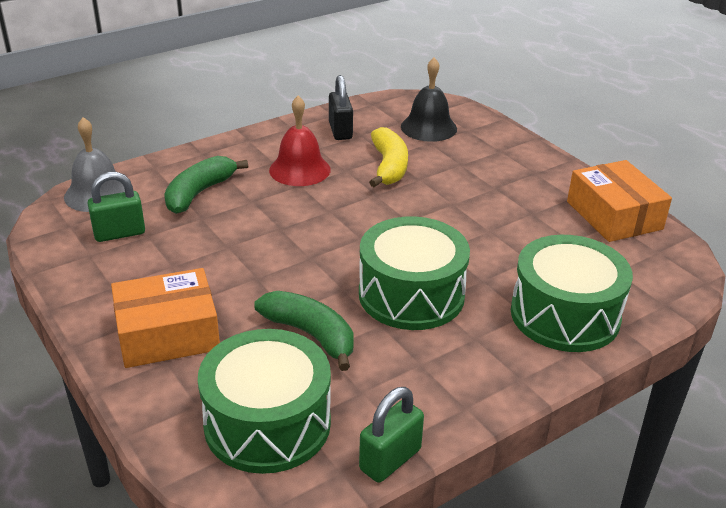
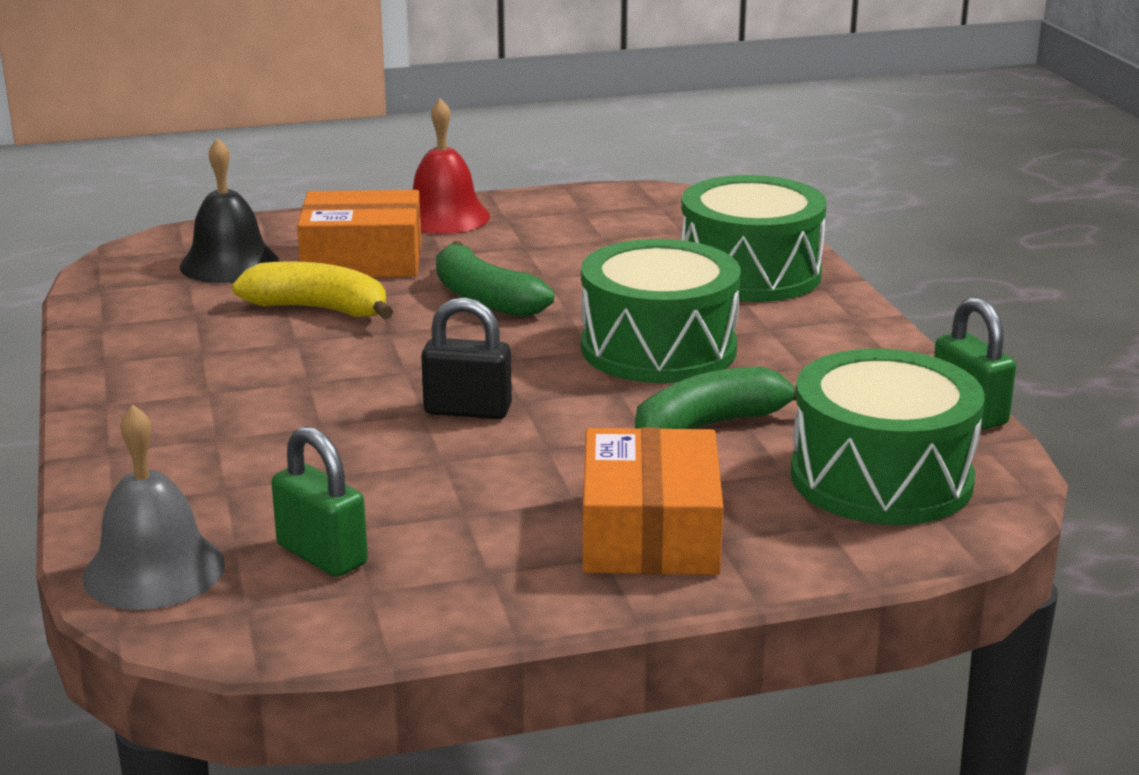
camera: 70 degrees left, 10 degrees down
(119, 233) = (322, 555): green padlock -> green padlock turned 45 degrees counterclockwise
(199, 193) = (251, 467): green banana -> green banana (484, 299)
(299, 169) = (258, 374): red bell -> red bell (444, 217)
(340, 131) = (164, 326): black padlock -> black padlock (467, 410)
(614, 215) = (566, 207): orange box -> orange box (362, 259)

